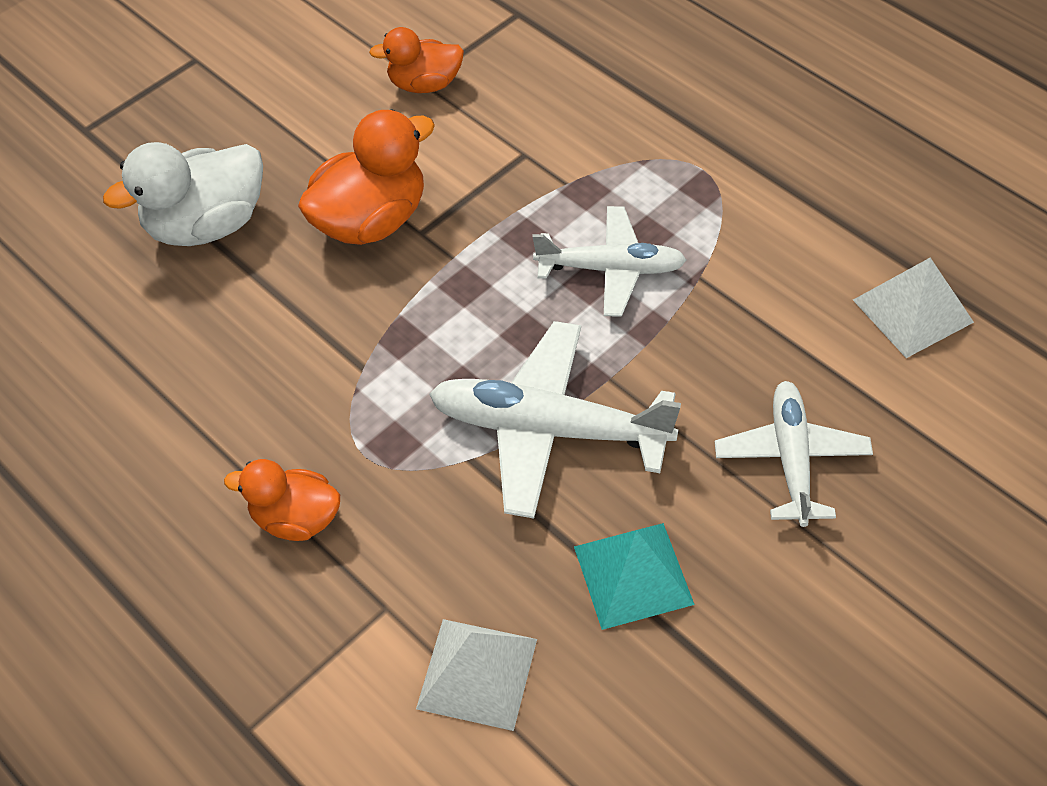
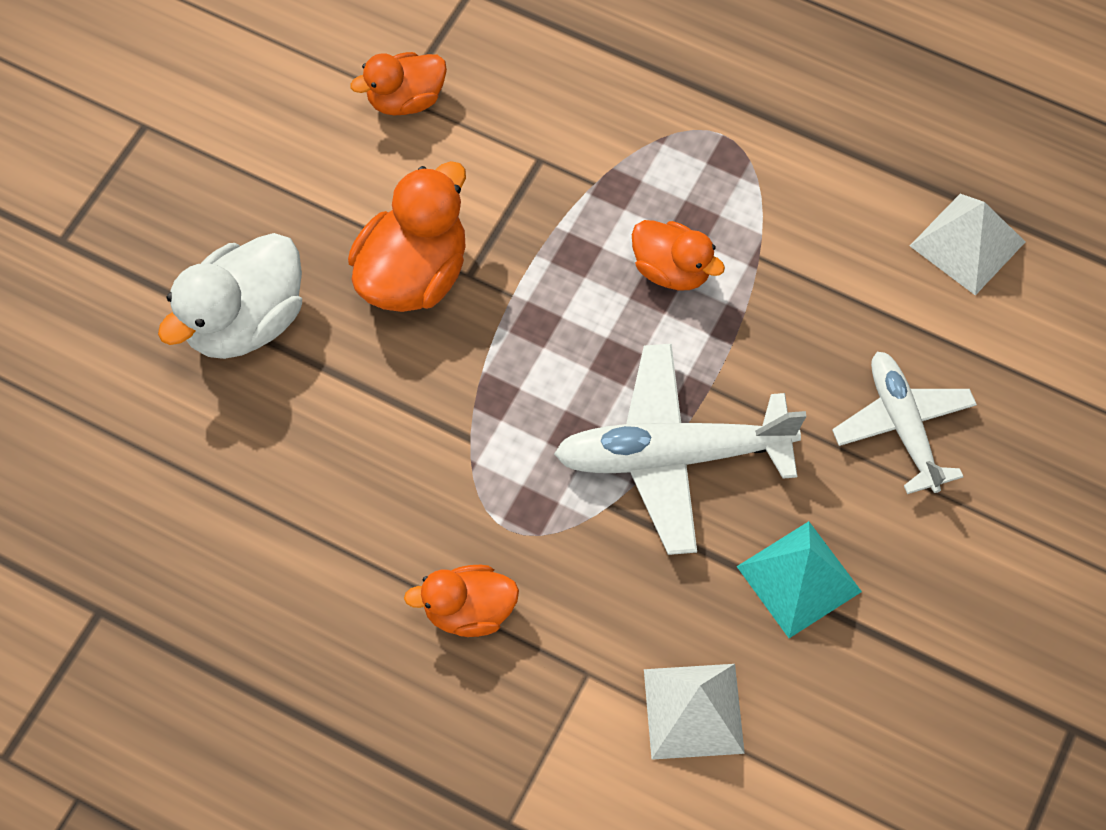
camera: 20 degrees left, 10 degrees up
(611, 269) = (672, 270): white plane -> orange duck

